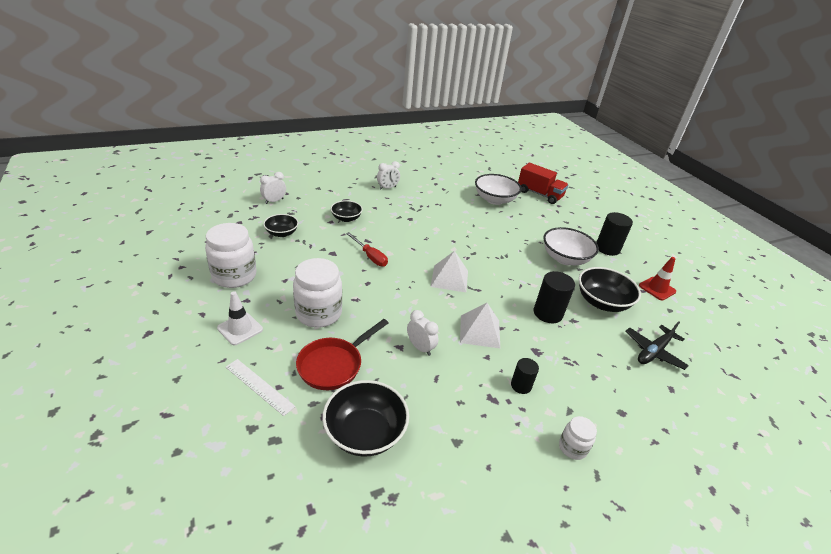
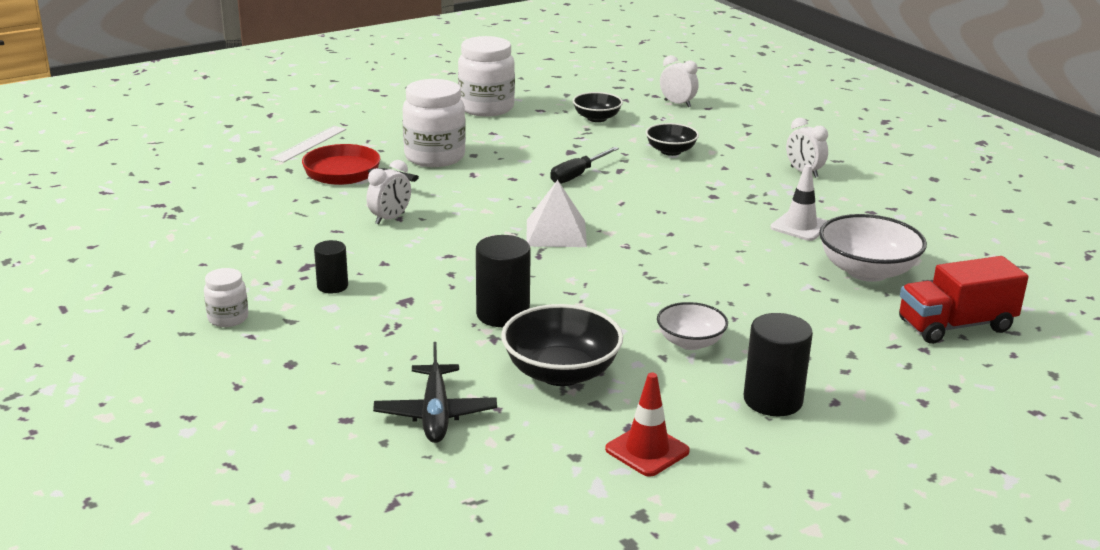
camera: 85 degrees right, 10 degrees down
(240, 329) = (393, 124): white traffic cone -> white traffic cone (800, 226)
(365, 432) = (250, 197): black bowl -> none
(370, 256) = (577, 175): red screwdriver -> black screwdriver
(480, 331) = (437, 257): white pyramid -> none
(539, 194) = (955, 326): red truck -> red truck turned 45 degrees clockwise
(565, 258) = (690, 342): white bowl -> white bowl, size x0.61
(653, 352) = (435, 414): black plane -> black plane turned 135 degrees counterclockwise

